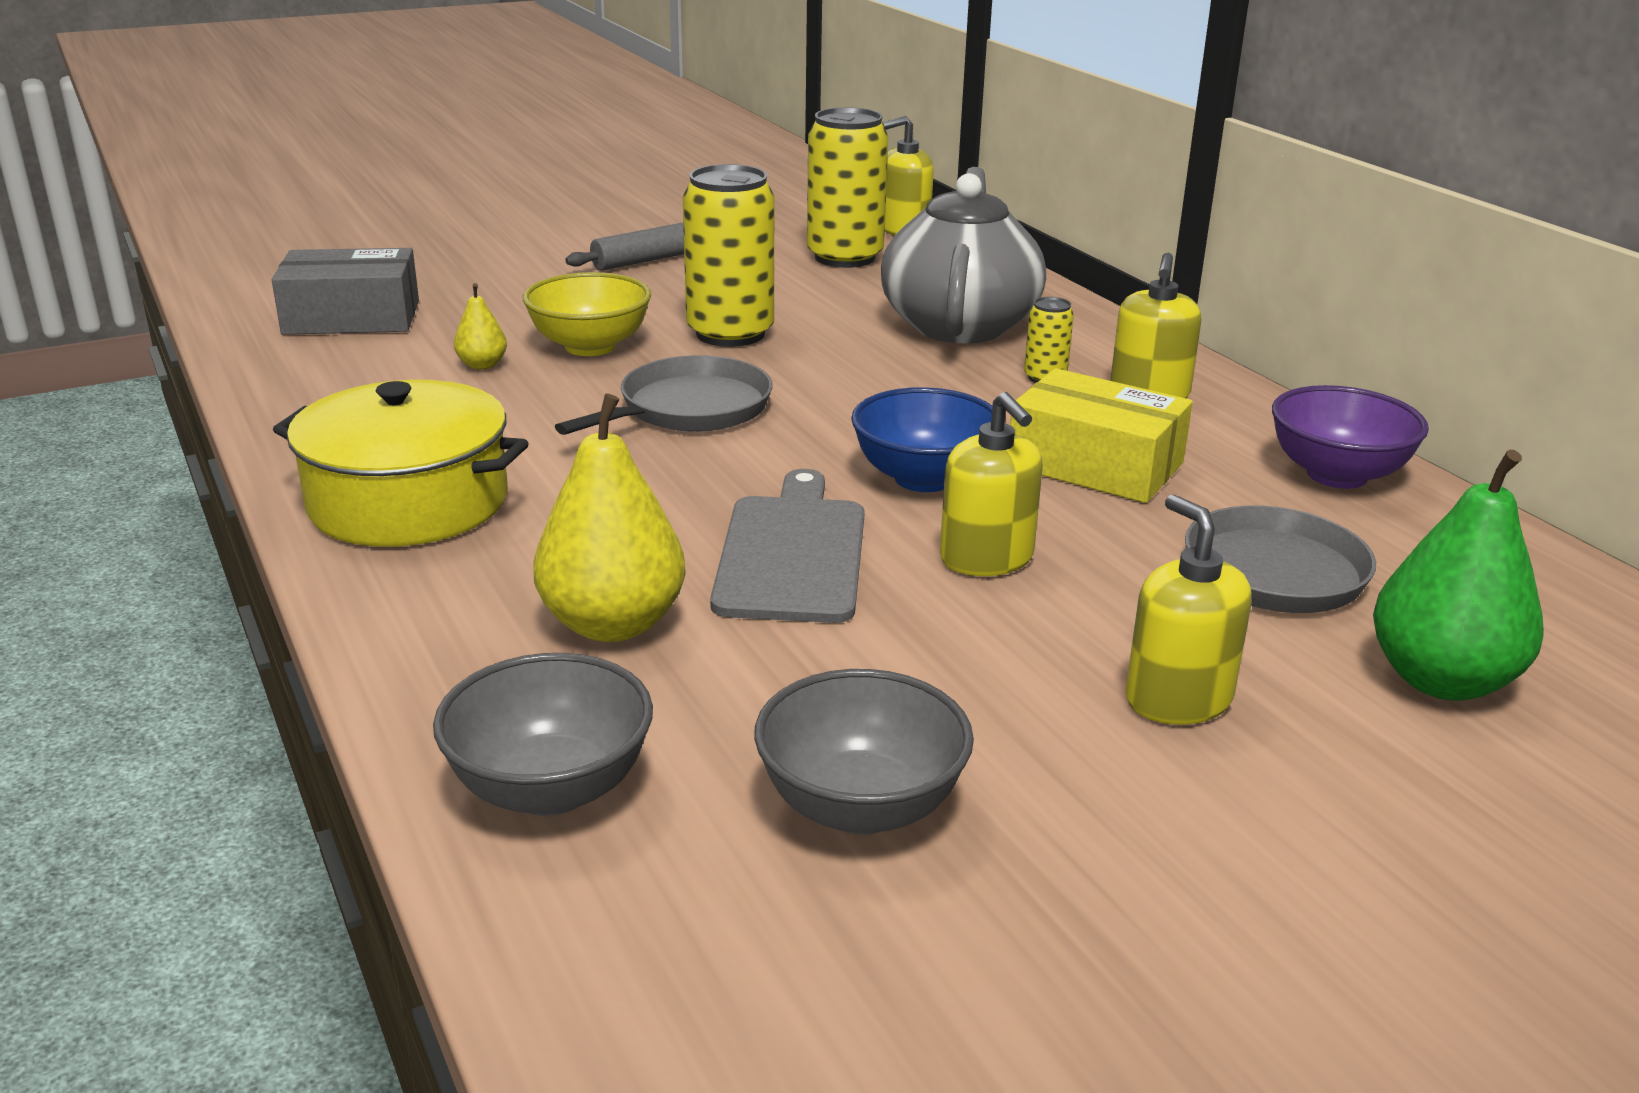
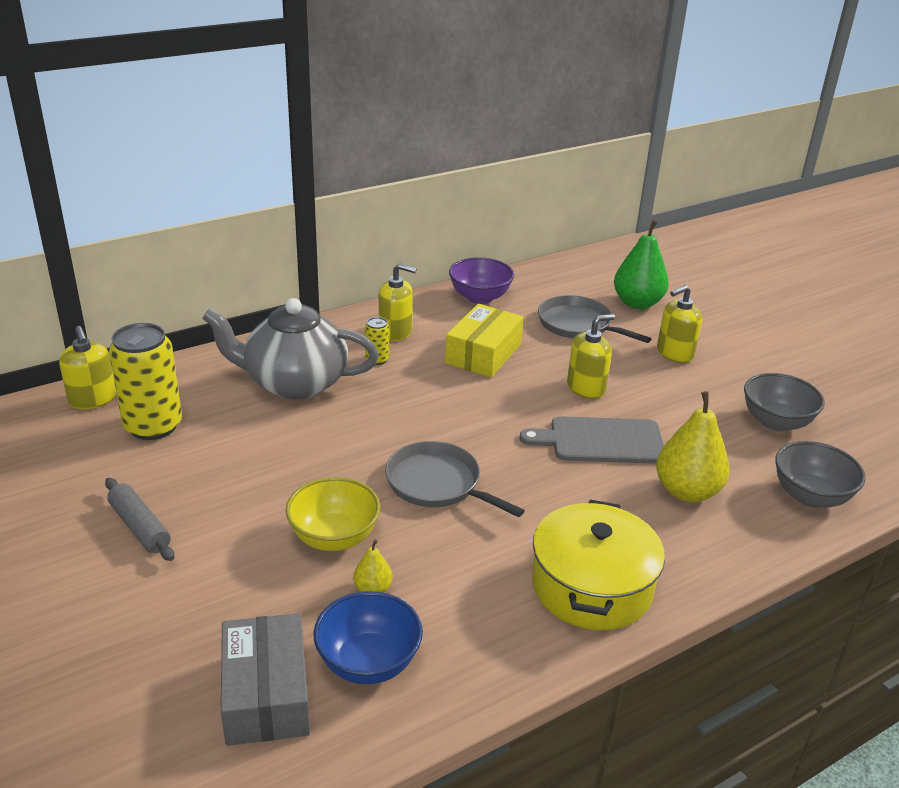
camera: 95 degrees left, 5 degrees up
(730, 333) = (309, 473): yellow can -> none
(924, 478) = (510, 402): blue bowl -> blue bowl (368, 662)

